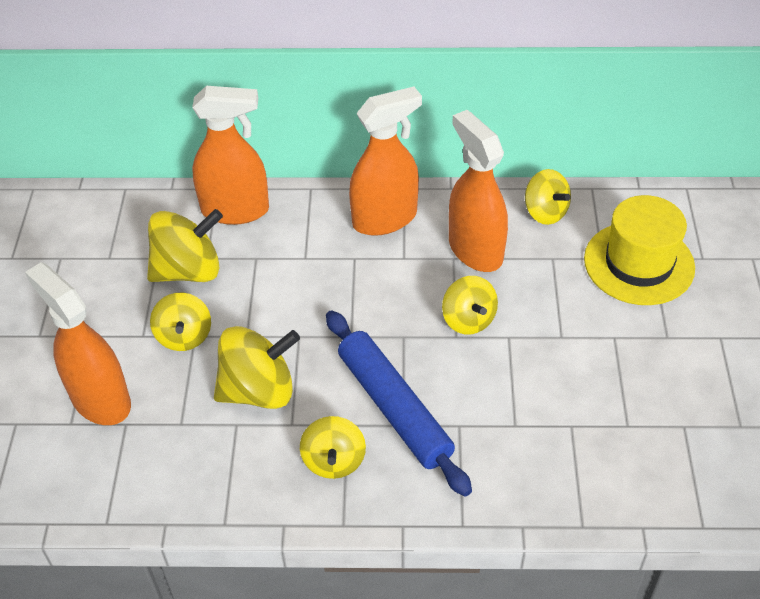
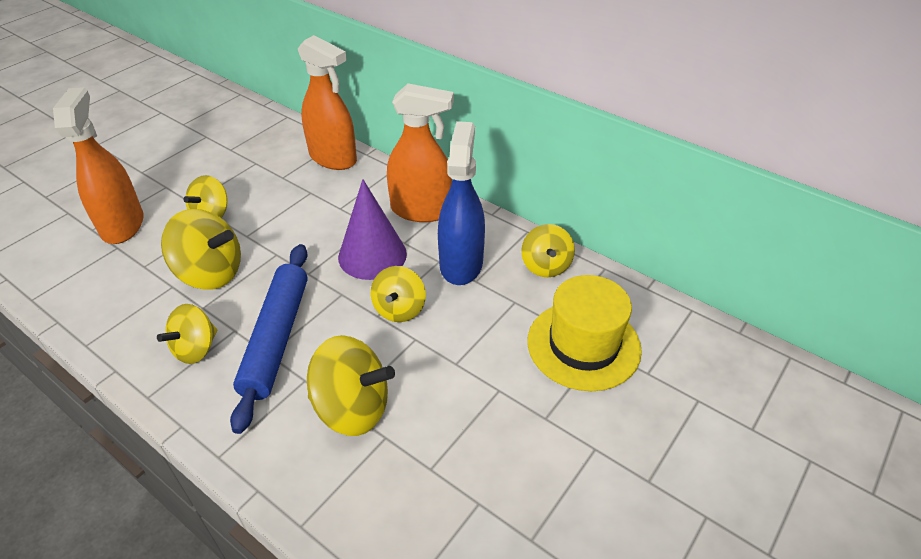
camera: 35 degrees right, 5 degrees down
(188, 270) = (263, 179): yellow spinning top -> yellow spinning top (352, 408)
(390, 286) = (372, 255): none -> purple cone
(475, 250) = (461, 264): orange spray bottle -> blue spray bottle

